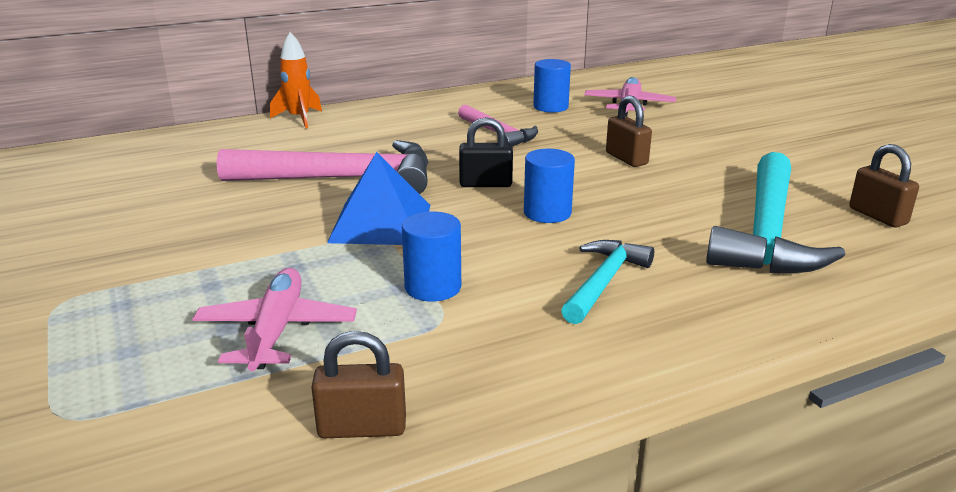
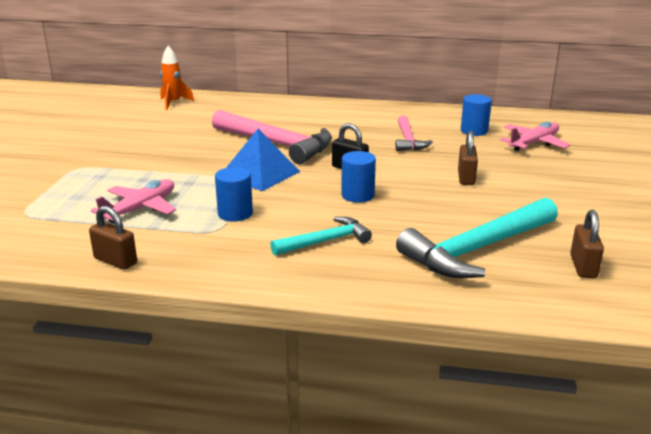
camera: 35 degrees right, 0 degrees up
(299, 119) = (305, 103): orange rocket -> orange rocket (174, 103)

